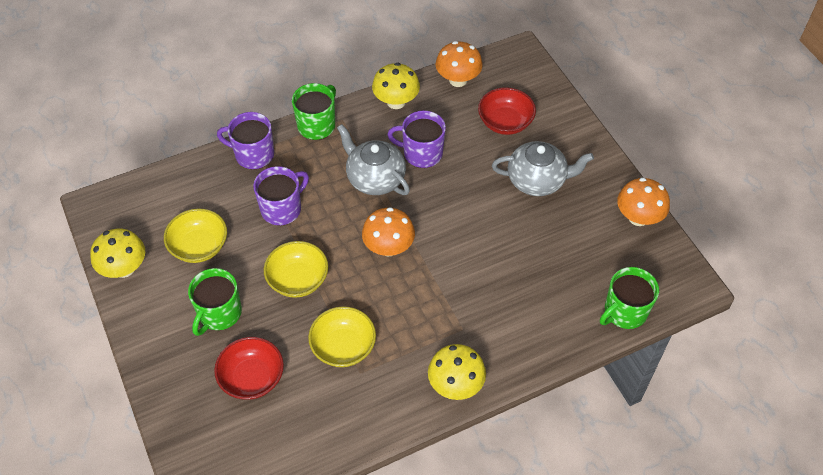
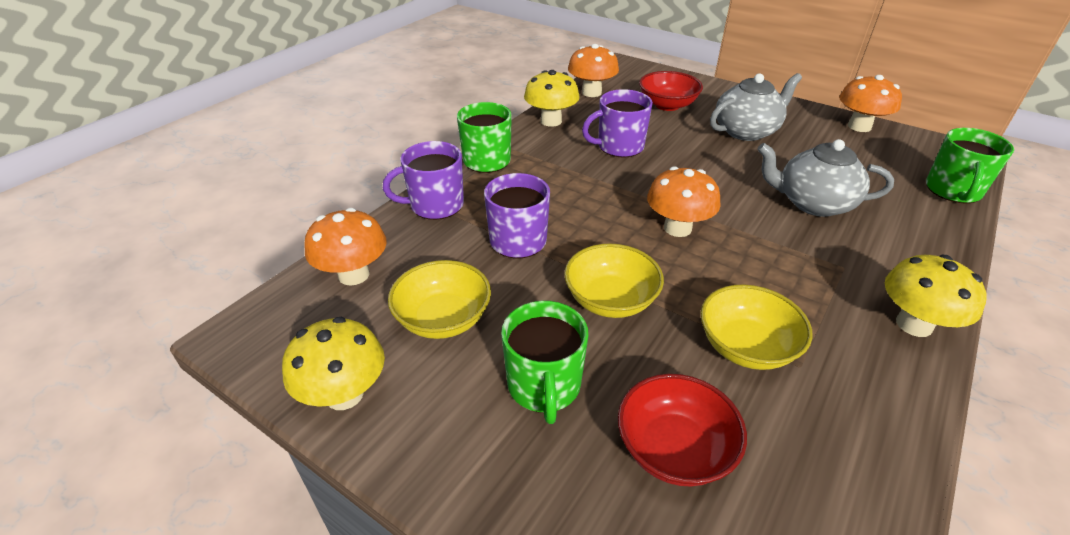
camera: 30 degrees left, 15 degrees down
(172, 191) = (354, 275): none -> orange mushroom
(375, 178) = (595, 179): grey teapot -> grey teapot (813, 203)

